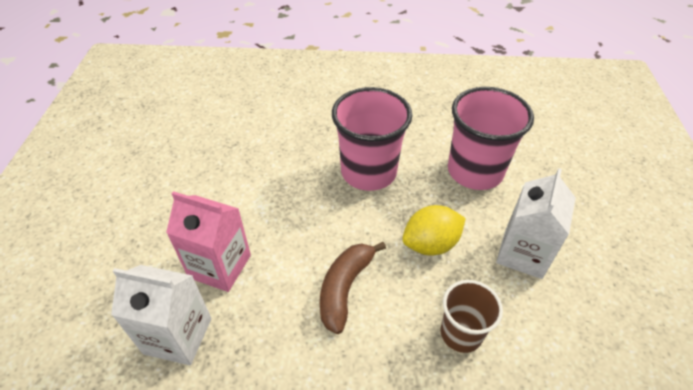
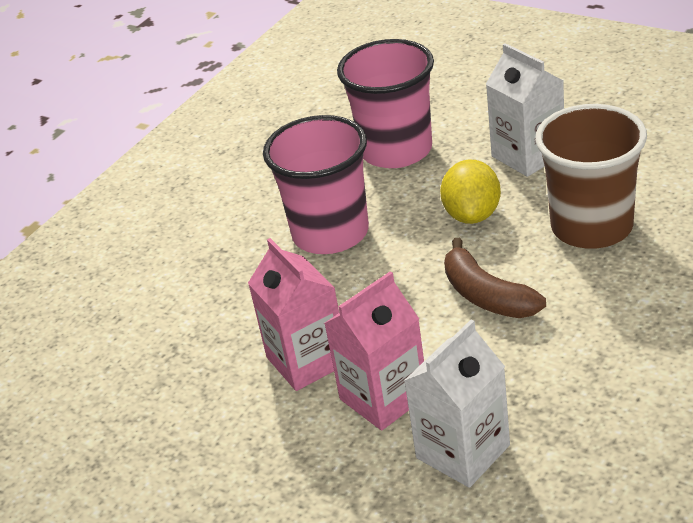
camera: 55 degrees left, 10 degrees down
(242, 210) = (307, 360): none -> pink carton
(461, 333) = (591, 227): brown cup -> brown cup, size x1.71

